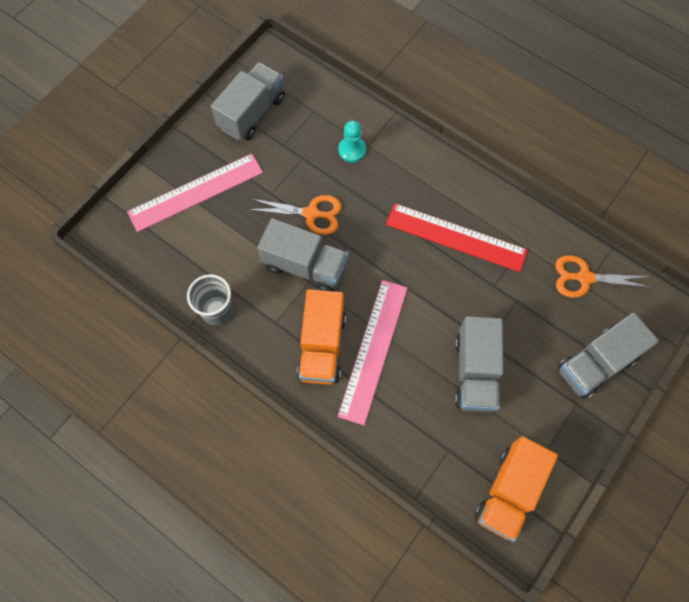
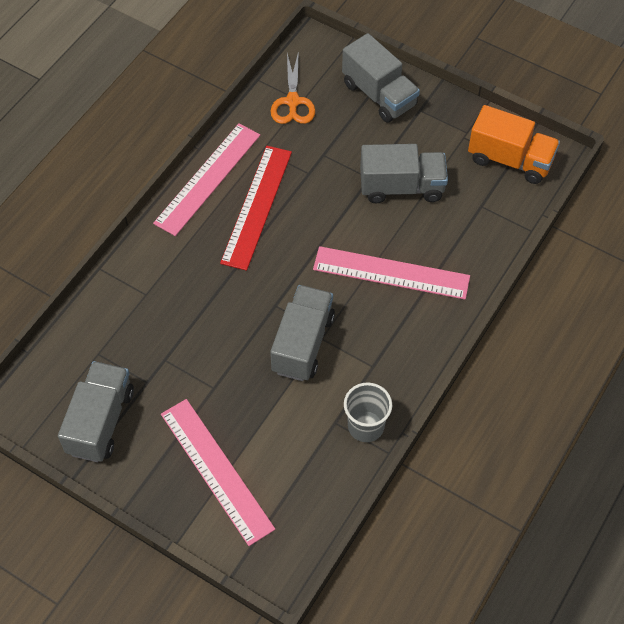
camera: 95 degrees left, 10 degrees down
(252, 113) = (100, 421): grey truck -> grey truck turned 75 degrees clockwise
(311, 214) = (238, 343): orange scissors -> none
(322, 346) = (393, 319): orange truck -> none
(352, 150) = (152, 309): turquoise pawn -> none
(489, 198) = (208, 179): none -> pink ruler

